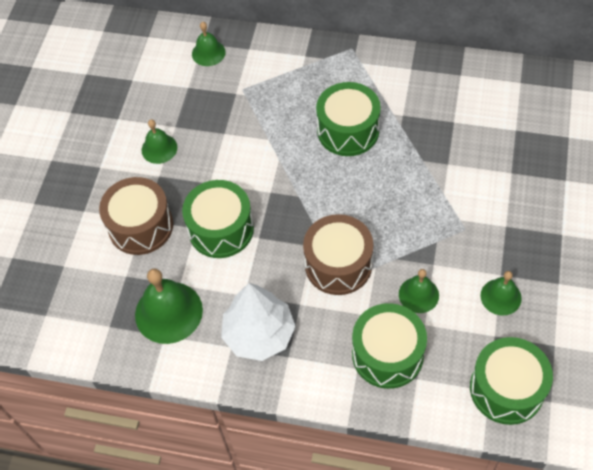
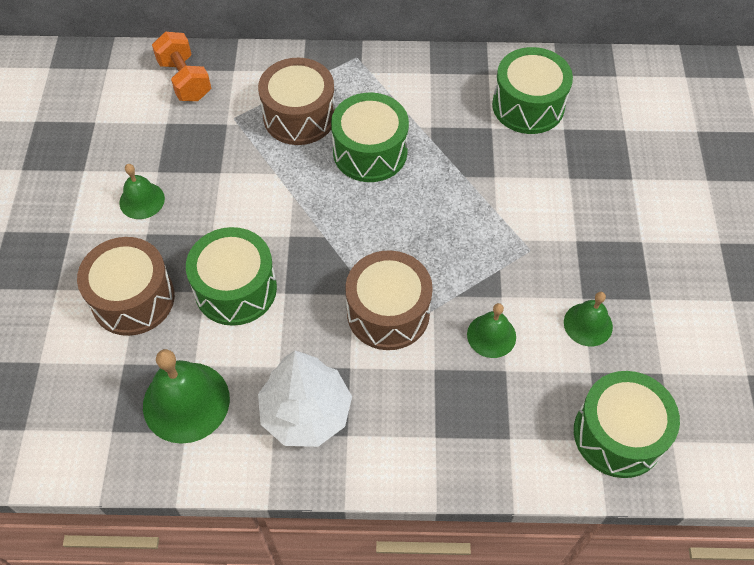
camera: 15 degrees left, 0 degrees up
(208, 53) = (185, 80): green bell -> orange dumbbell
(295, 94) = (299, 116): none -> brown drum
(387, 354) = (468, 414): green drum -> green drum (528, 105)

